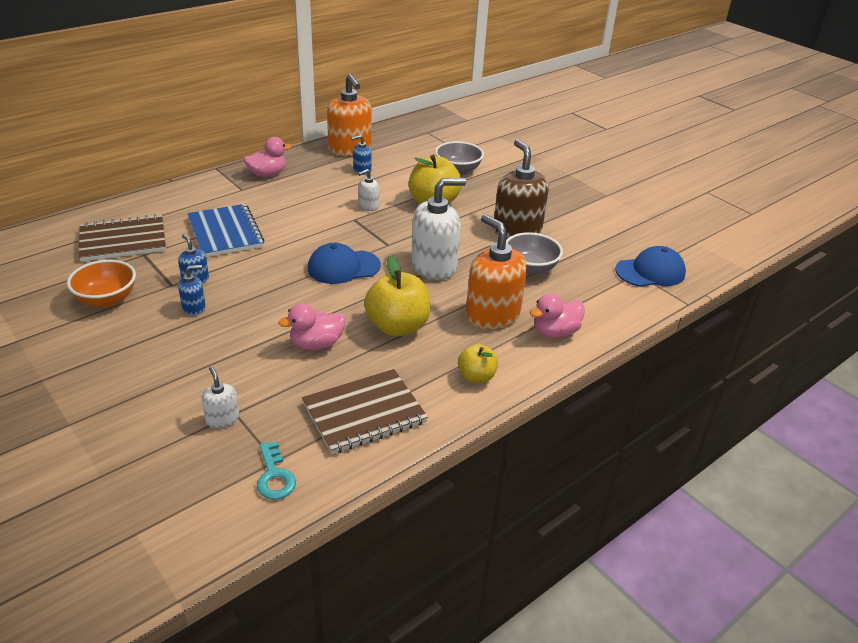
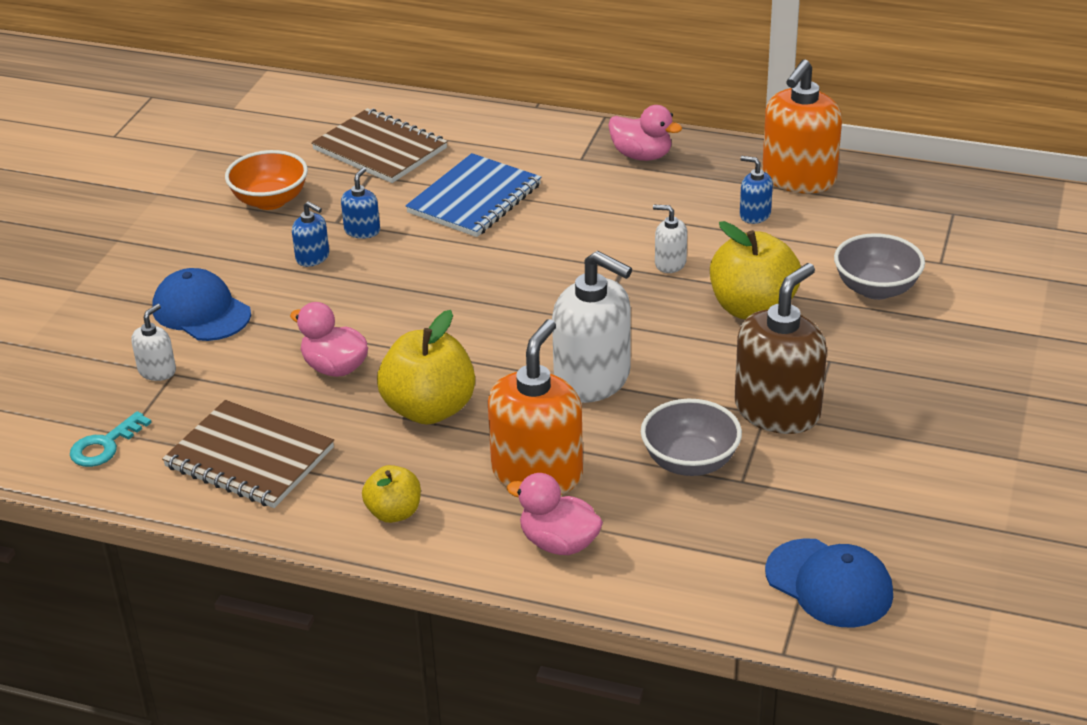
camera: 60 degrees right, 0 degrees up
(343, 267) = (505, 312): blue cap -> blue cap (201, 311)

